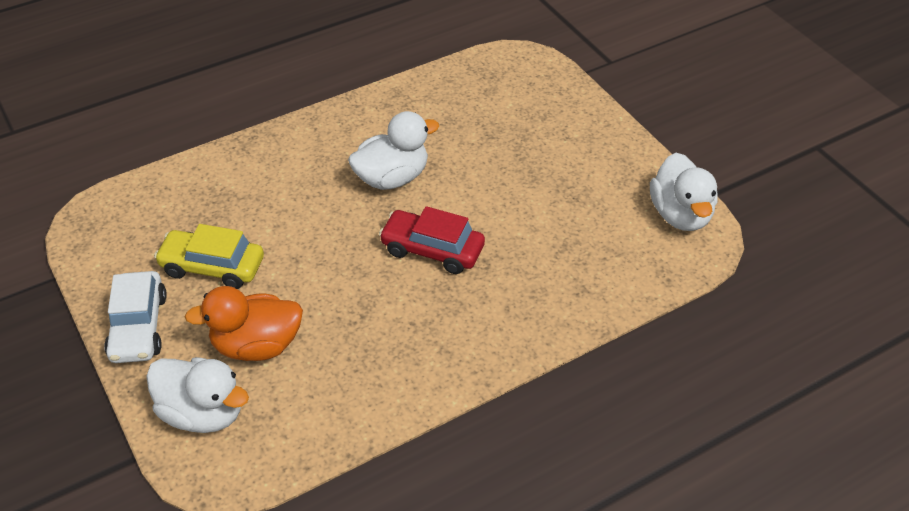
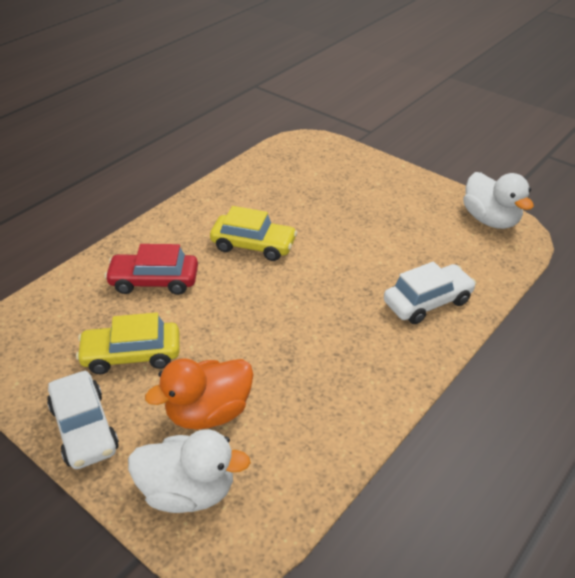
camera: 20 degrees left, 5 degrees down
(392, 178) = (253, 245): white duck -> yellow car
(432, 250) = (319, 291): red car -> red car (154, 281)
(543, 293) = (427, 302): none -> white car

